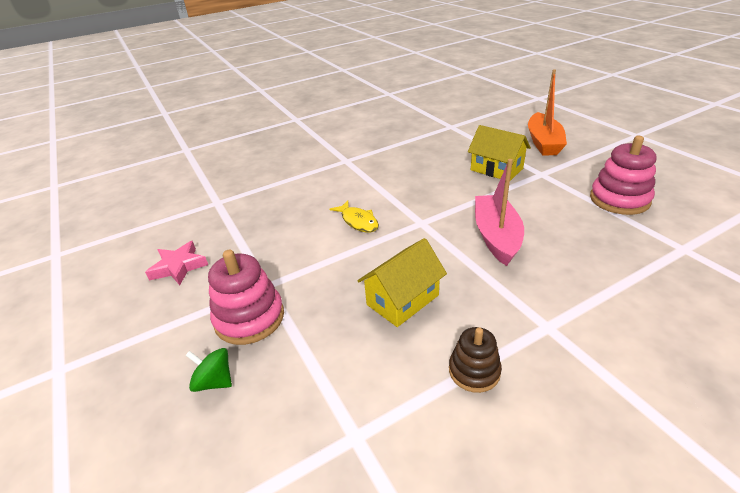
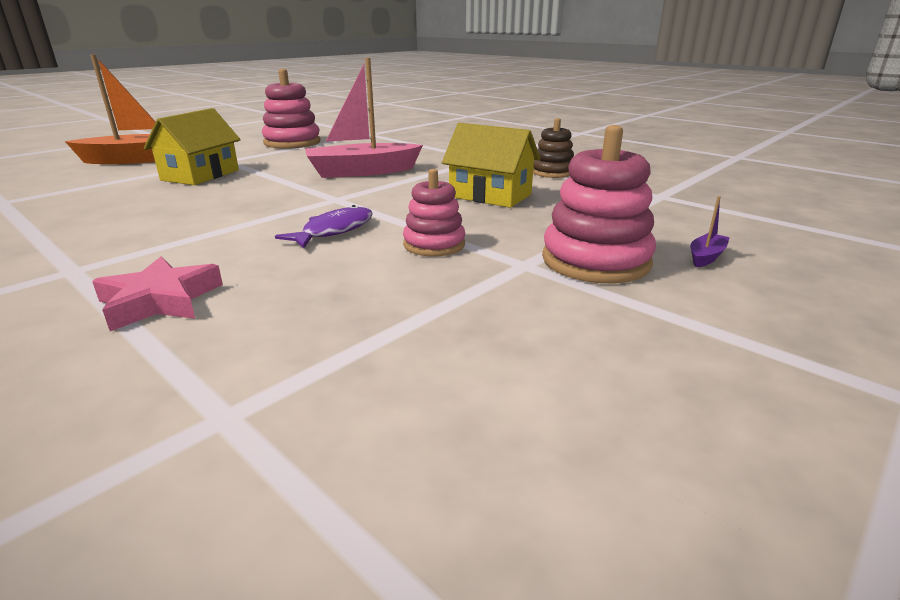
camera: 110 degrees left, 10 degrees down
(179, 267) = (543, 370): pink star -> pink star (160, 301)
(214, 381) = (706, 257): green spinning top -> purple boat
(315, 255) = (434, 244): none -> pink stacking toy
(358, 221) = (334, 231): yellow fish -> purple fish

